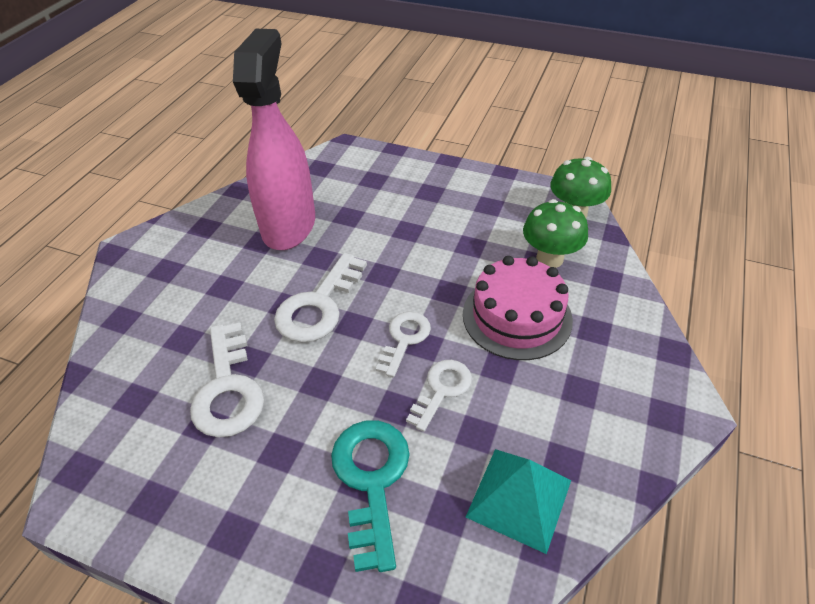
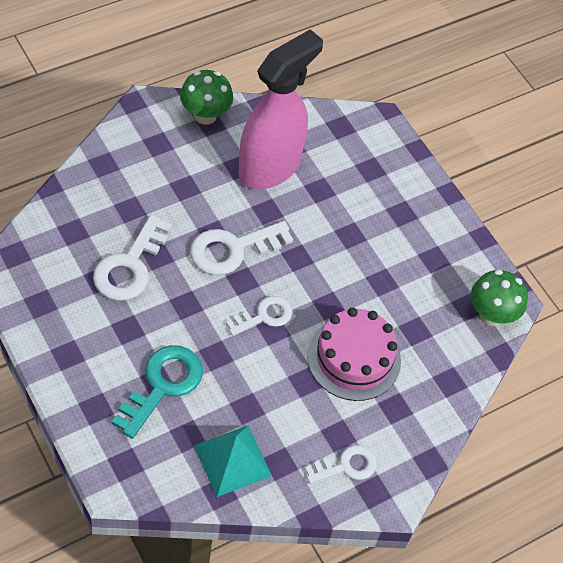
camera: 30 degrees right, 10 degrees up
(442, 390) = (254, 367): white key -> white key (346, 466)
(549, 259) = (427, 335): green mushroom -> green mushroom (205, 115)

